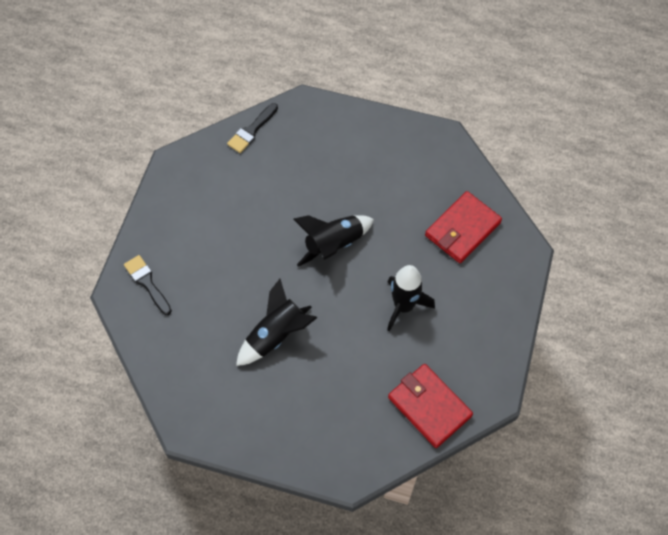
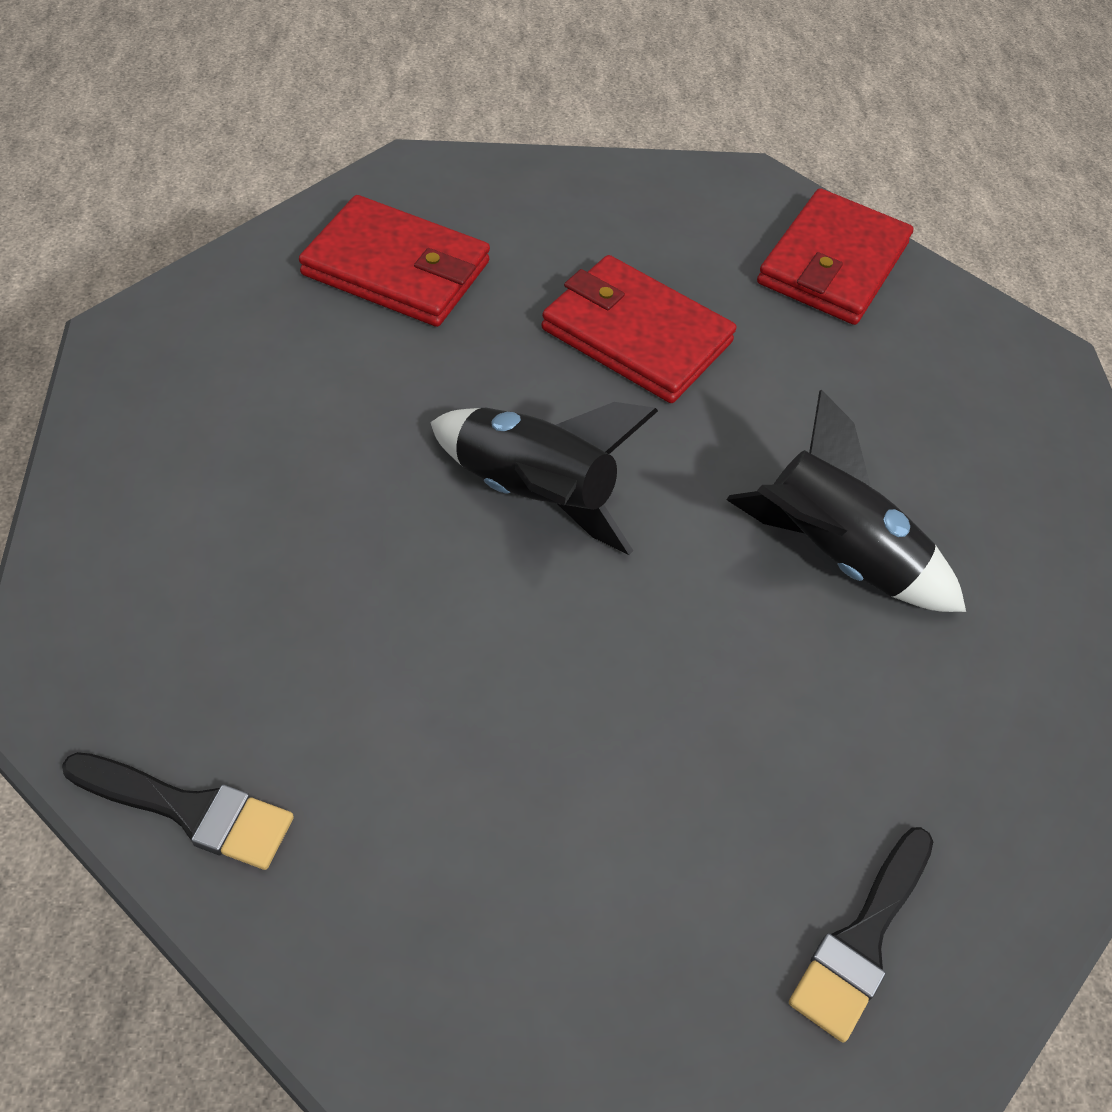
camera: 115 degrees left, 10 degrees down
(403, 306) = (636, 335): black rocket -> red wallet

